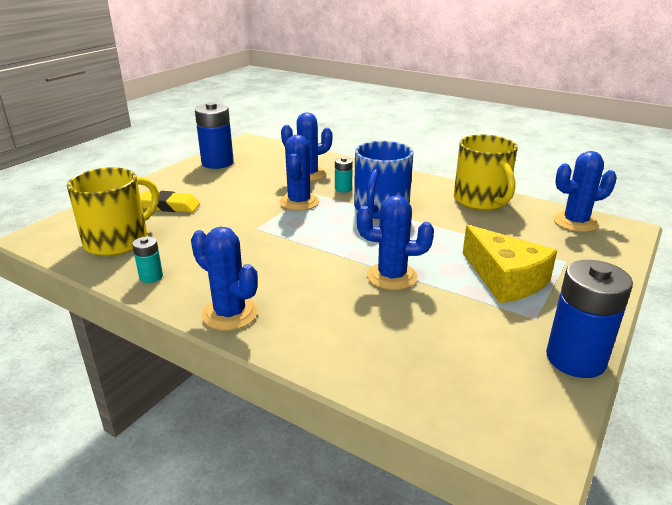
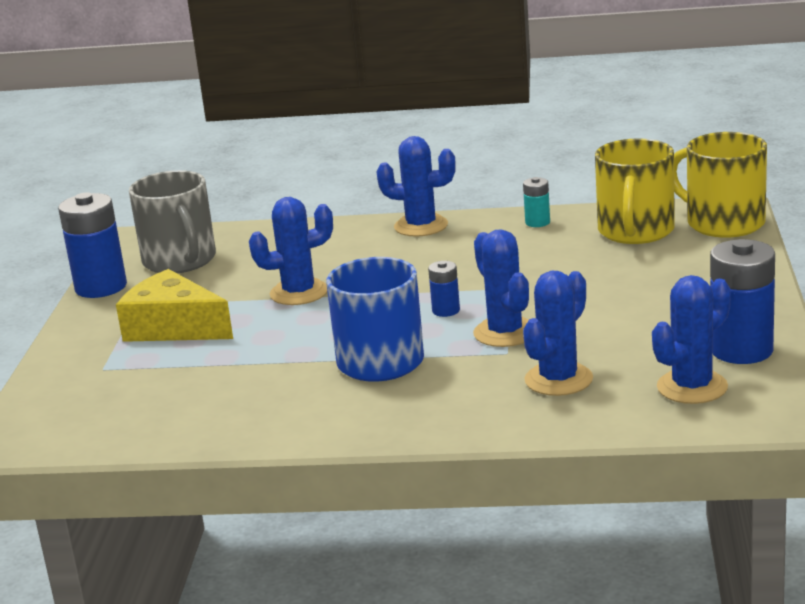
camera: 155 degrees right, 5 degrees down
(169, 206) = (663, 274): yellow eraser -> none
(311, 226) = (446, 310): none -> blue battery
(343, 189) = (468, 373): turquoise battery -> none
(481, 200) = (236, 423): yellow mug -> yellow mug (723, 223)
(482, 367) = (180, 261): none -> grey mug
(575, 222) = (84, 429): blue cactus -> blue cactus (692, 387)

